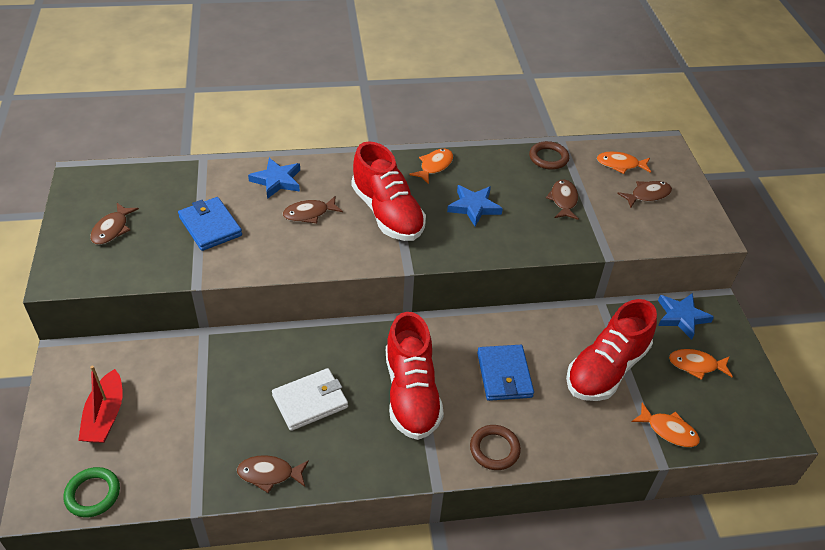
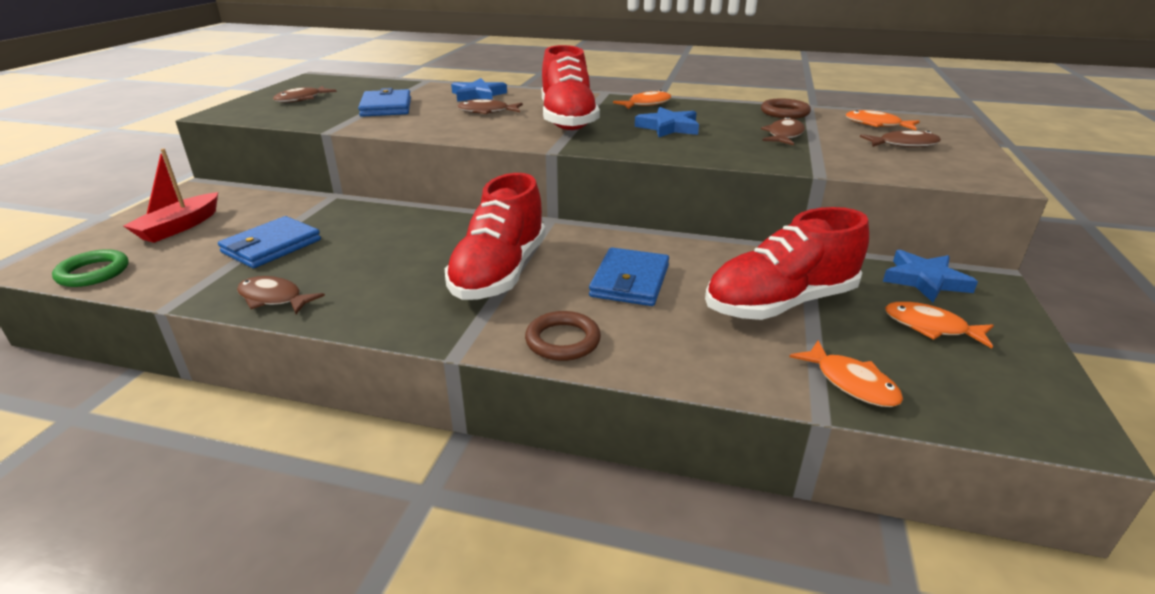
camera: 25 degrees right, 15 degrees down
(212, 416) = (271, 246): none -> blue wallet
(310, 401) = (380, 256): white wallet -> none

